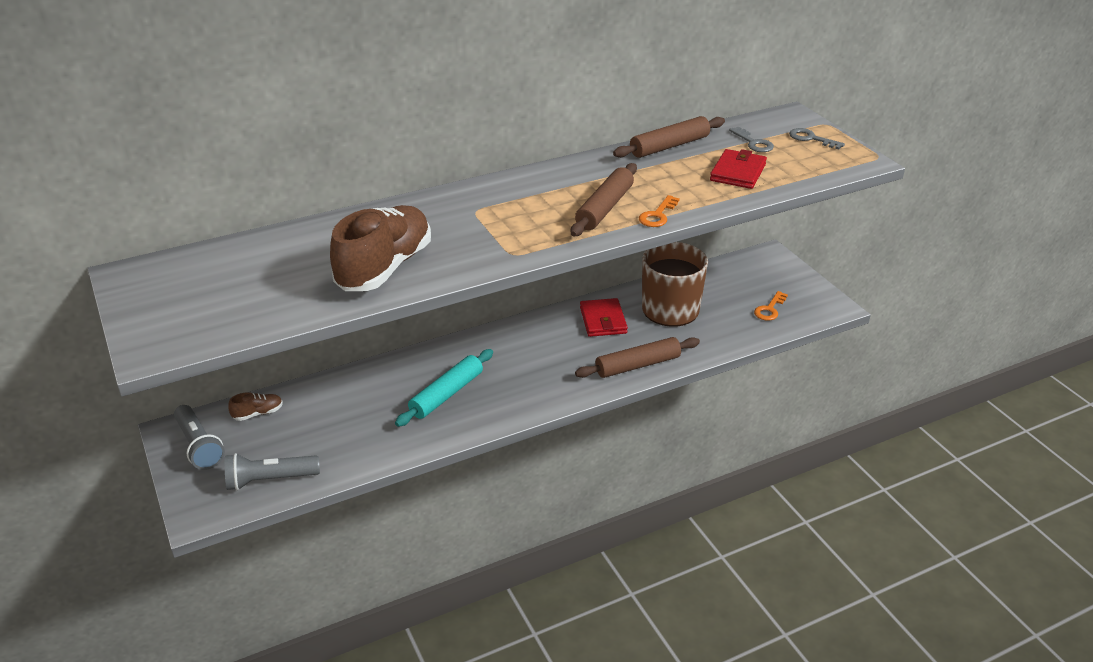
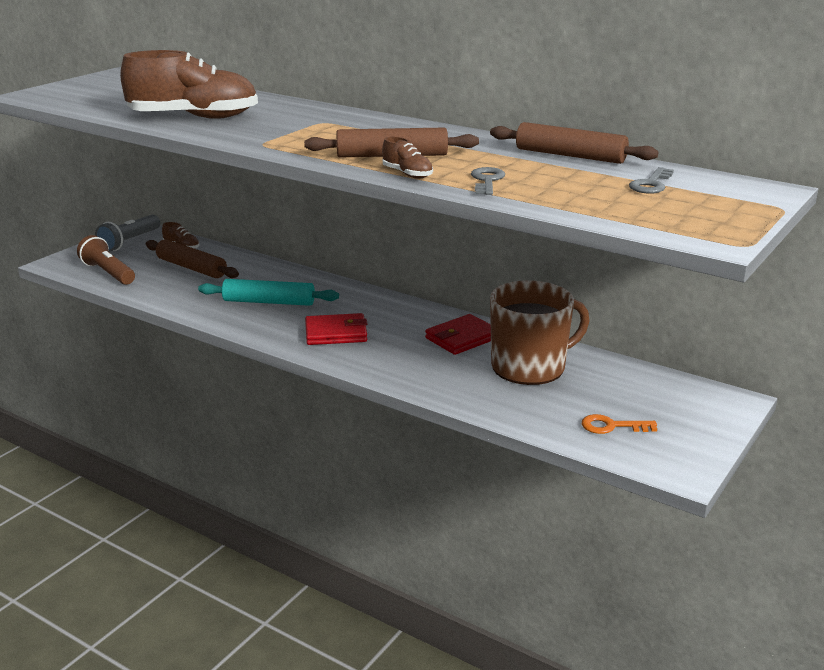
camera: 60 degrees right, 10 degrees down
(270, 480) = (108, 273): grey flashlight -> brown flashlight
(638, 365) = (406, 374): brown rolling pin -> brown rolling pin (191, 268)
(657, 215) = (407, 174): orange key -> brown shoe
(738, 172) = (561, 188): red wallet -> red wallet (336, 333)
(811, 139) = (721, 206): grey key -> grey key (487, 181)

